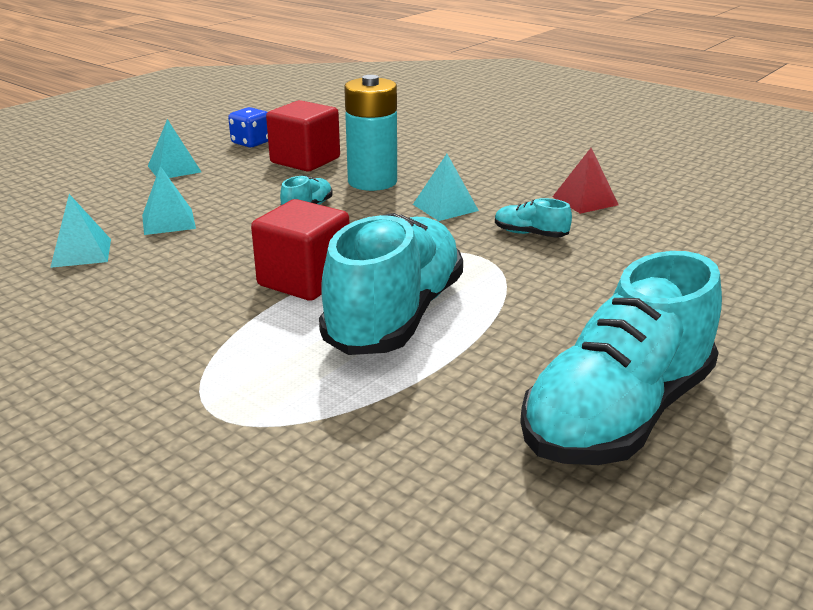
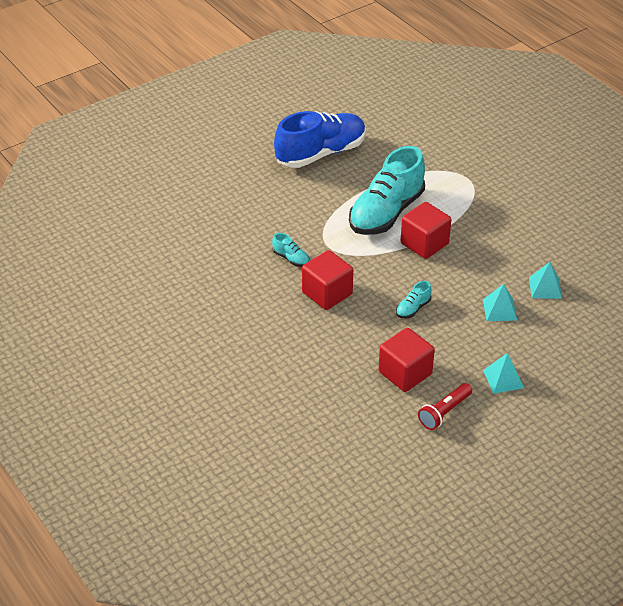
camera: 165 degrees left, 15 degrees up
(251, 143) = (444, 412): blue dice -> red flashlight
(372, 182) = (363, 332): turquoise battery -> none
(445, 207) = (327, 293): turquoise pyramid -> red cube
(585, 200) = (237, 284): red pyramid -> none
(618, 414) = (321, 153): turquoise shoe -> blue shoe

